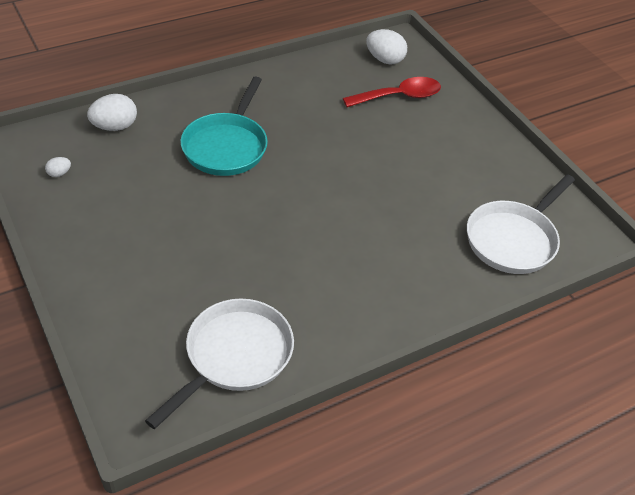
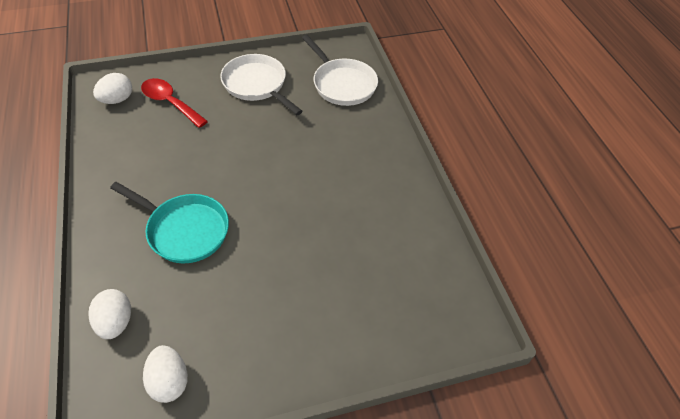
camera: 75 degrees left, 5 degrees up
(59, 173) = (169, 381): white egg -> white egg, size x2.01
(234, 356) = (421, 260): white pan -> white pan (257, 85)
(399, 96) = (170, 102): red spoon -> red spoon turned 45 degrees counterclockwise

